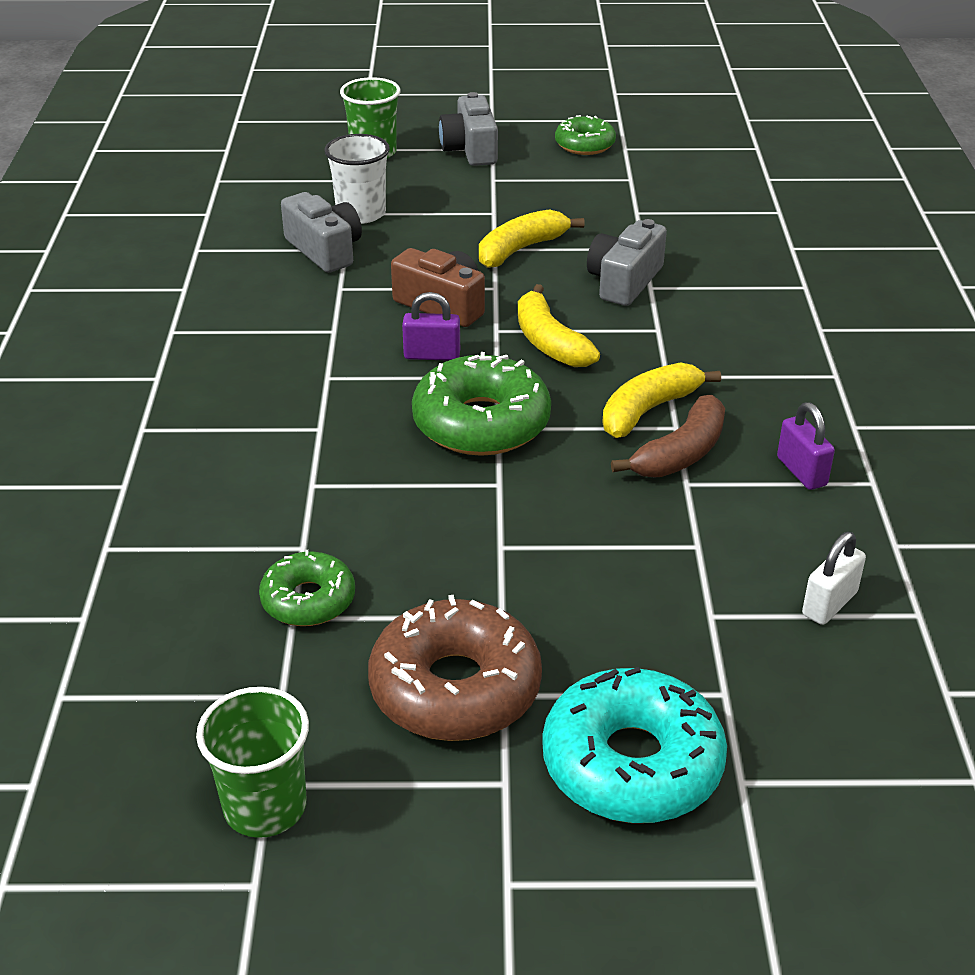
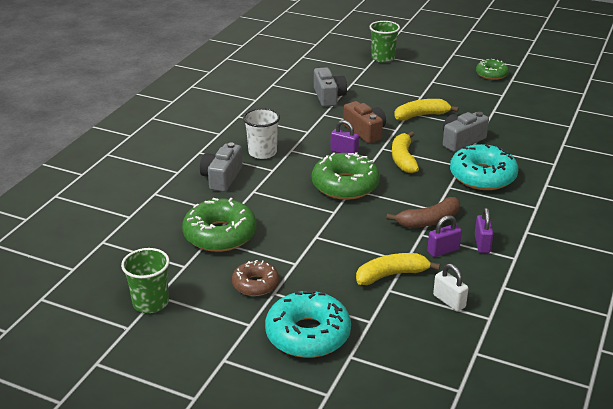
camera: 25 degrees right, 5 degrees down
(308, 600) = (220, 234): green donut -> green donut, size x1.69
(361, 213) = (357, 84): white cup -> white cup (262, 152)
(455, 688) = (255, 284): brown donut -> brown donut, size x0.59
(470, 149) = (431, 65): grey camera -> grey camera (222, 178)
(648, 410) = (428, 199): yellow banana -> yellow banana (391, 275)
(708, 340) = (482, 176): none -> turquoise donut
(747, 505) = (443, 250): none -> purple padlock
(829, 604) = (449, 301): white padlock -> white padlock turned 75 degrees clockwise

